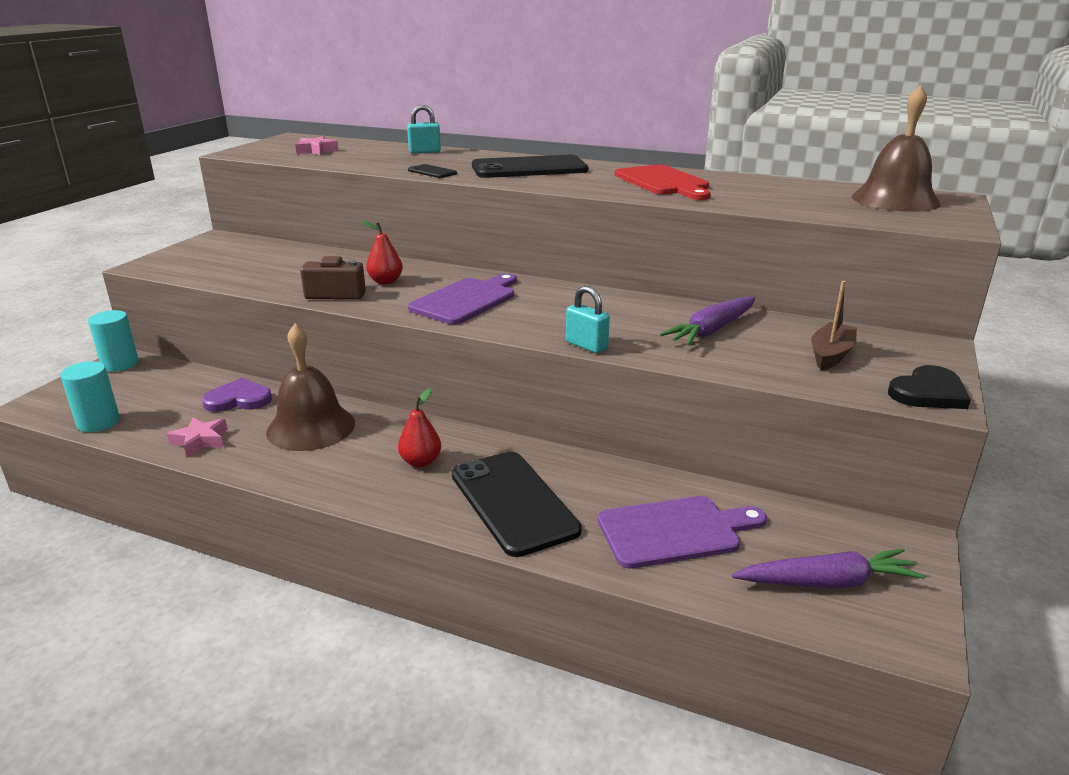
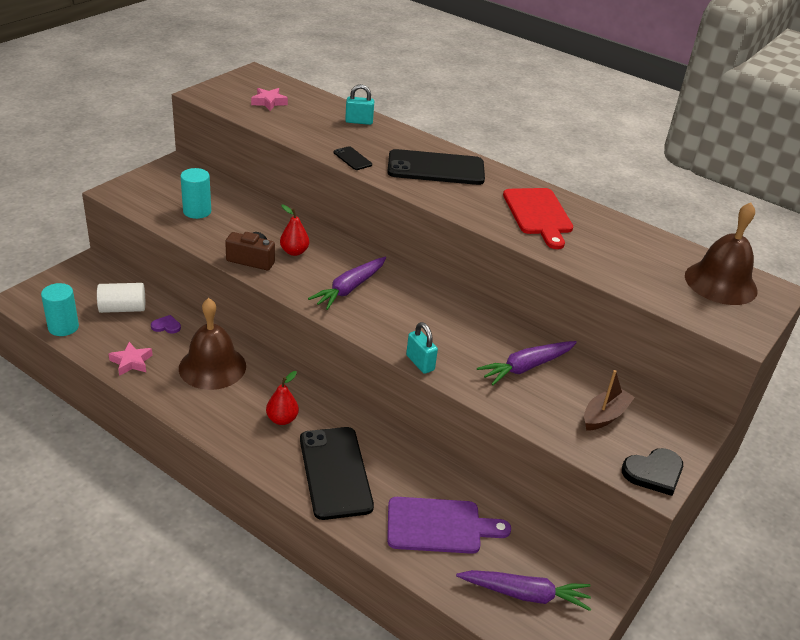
camera: 10 degrees right, 10 degrees up
(120, 364) = (86, 268): turquoise cylinder -> turquoise cylinder (197, 211)
(176, 393) = (123, 309): none -> white cylinder
(239, 399) = (166, 326): purple heart -> purple heart, size x0.58
(466, 300) = (349, 288): purple cutting board -> purple carrot

